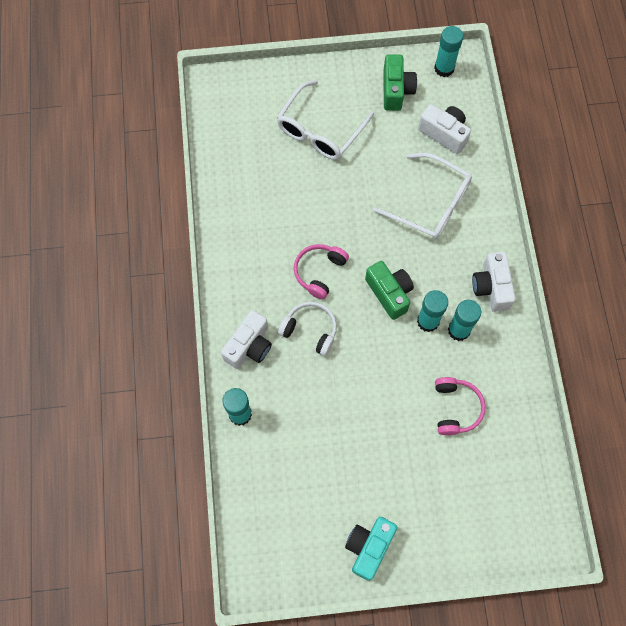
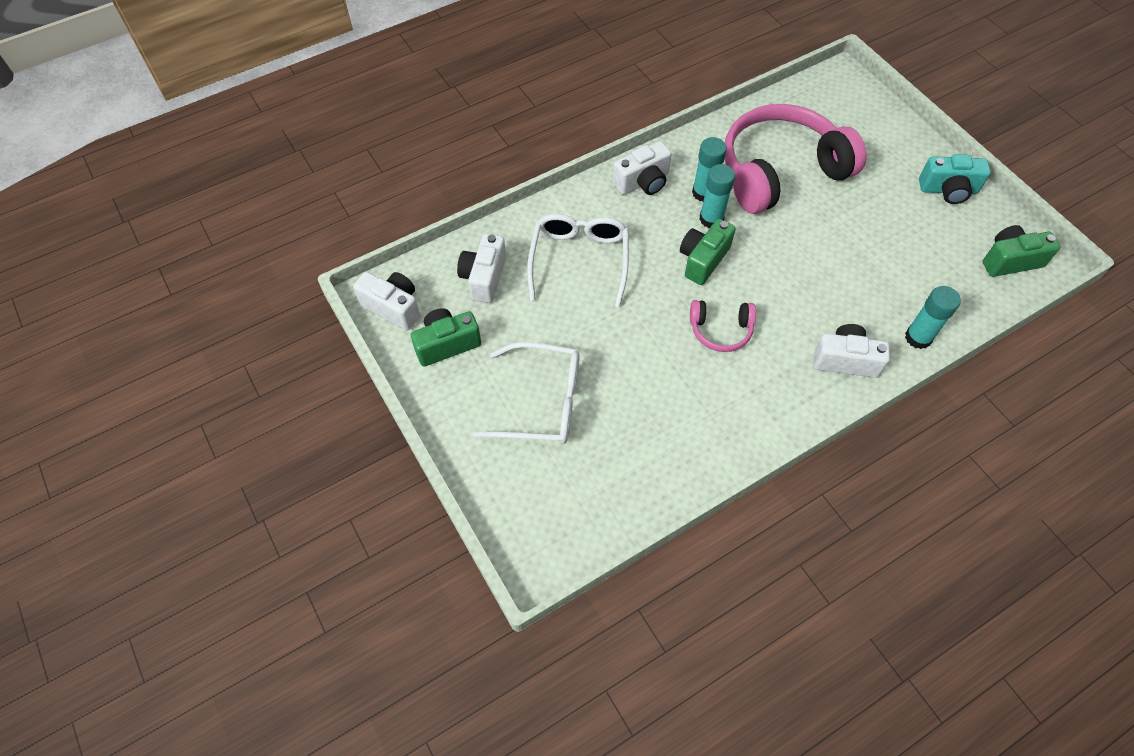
camera: 115 degrees left, 10 degrees down
(270, 546) = (1010, 261): none -> green camera
(310, 330) = (789, 312): white headphones -> none
(444, 68) = (393, 307): turquoise glue stick -> white camera
(456, 408) = (780, 171): pink headphones -> pink headphones, size x2.21

